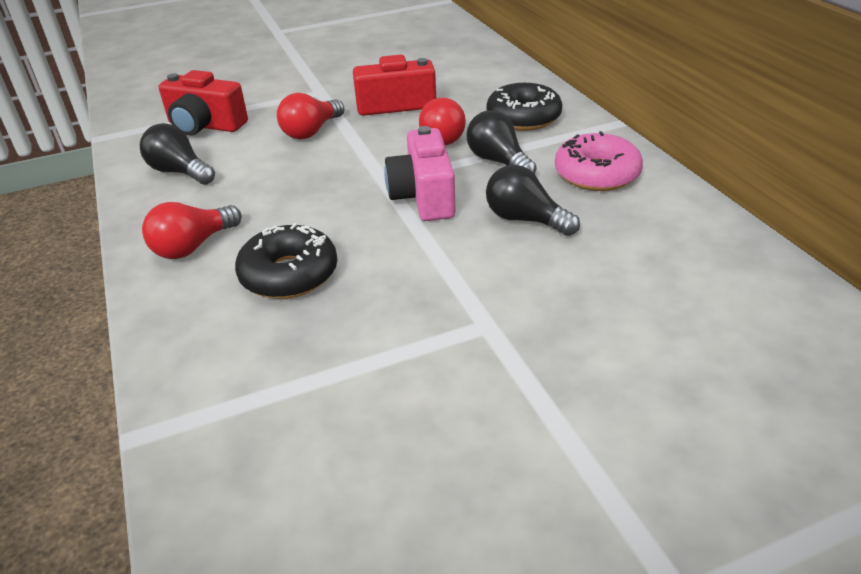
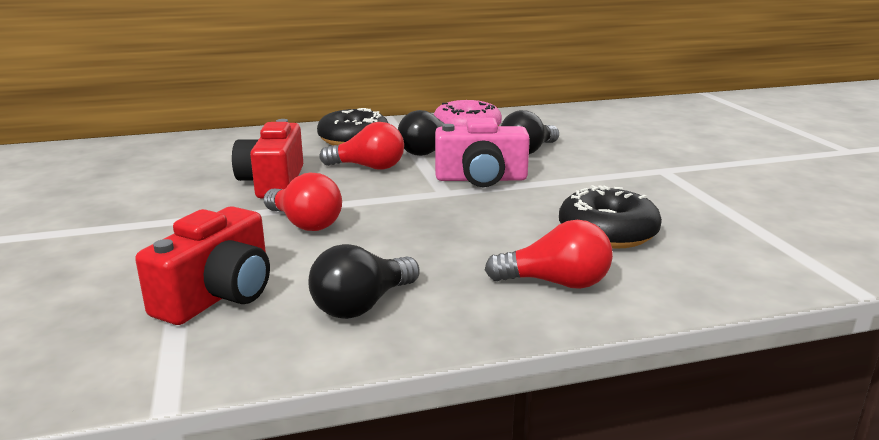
camera: 85 degrees left, 15 degrees down
(193, 246) = (556, 283): red light bulb -> red light bulb turned 45 degrees counterclockwise

